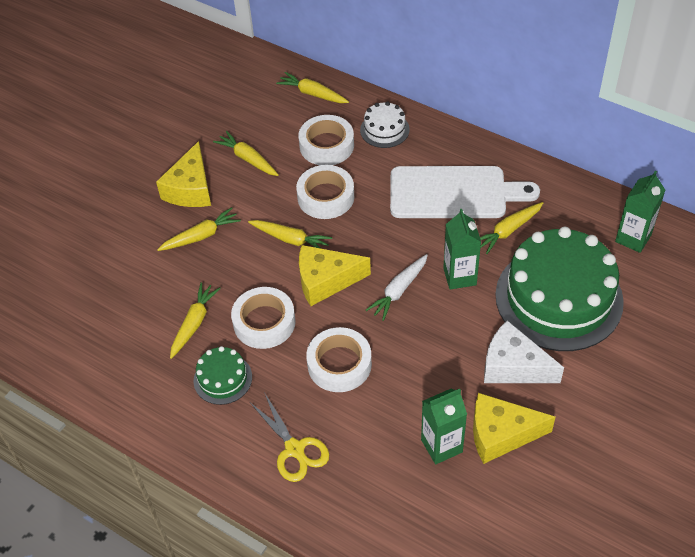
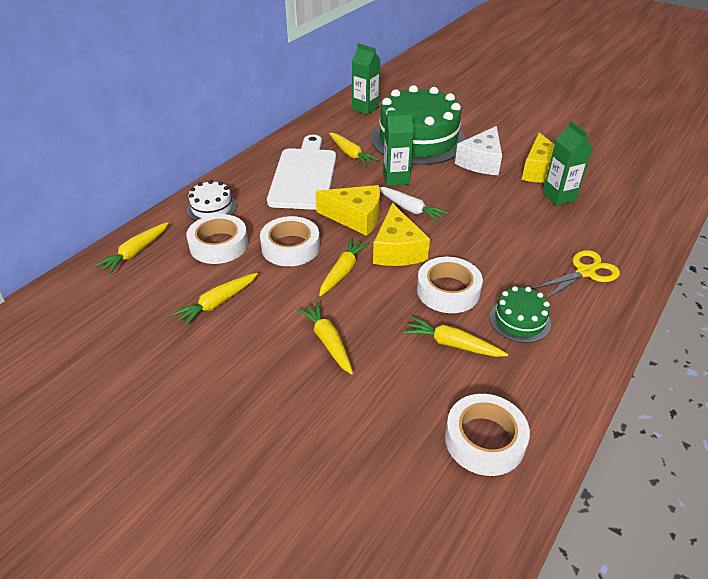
camera: 90 degrees left, 10 degrees down
(190, 189) = (250, 353): yellow cheese -> yellow cheese (355, 218)
(339, 364) = (491, 244): white tape -> white tape (484, 439)

